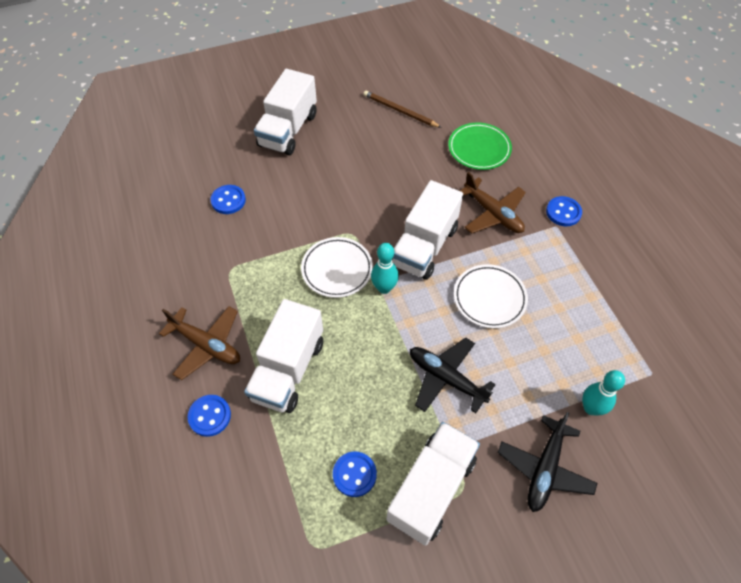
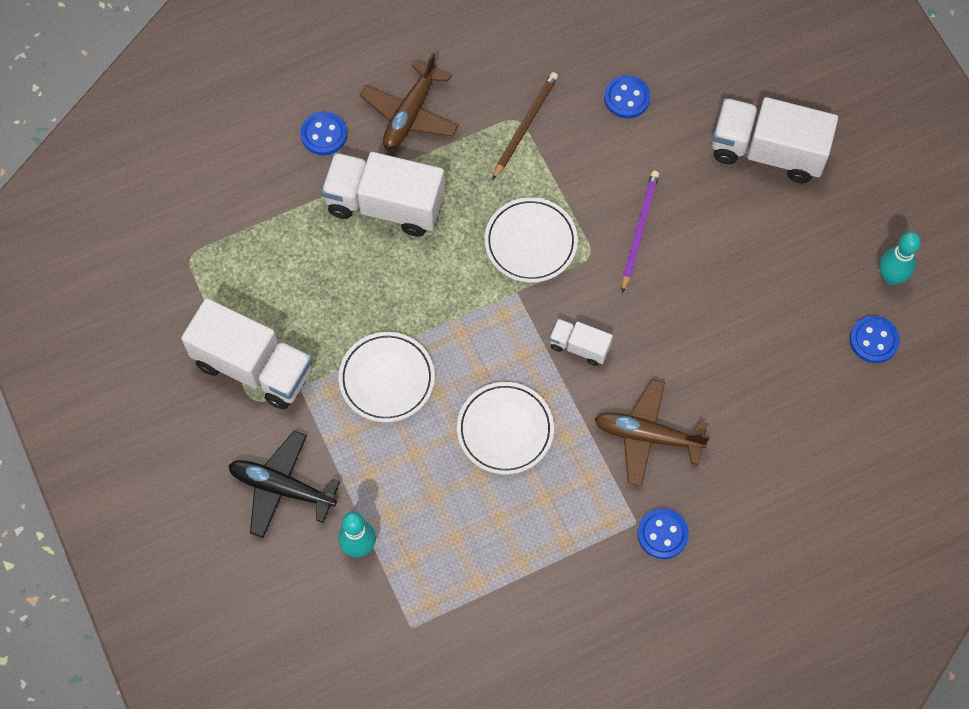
camera: 85 degrees right, 10 degrees up
(336, 203) = (639, 230): none -> purple pencil
(354, 474) = (266, 288): blue button -> blue button (873, 340)
(384, 288) = (508, 301): turquoise bowling pin -> turquoise bowling pin (890, 277)
(400, 111) = (833, 301): brown pencil -> brown pencil (525, 125)
(424, 246) = (579, 347): white truck -> white truck, size x0.50
(446, 378) = (387, 379): black plane -> white plate
(479, 149) = (771, 417): green plate -> none
(493, 213) = (647, 436): brown plane -> brown plane turned 60 degrees clockwise

